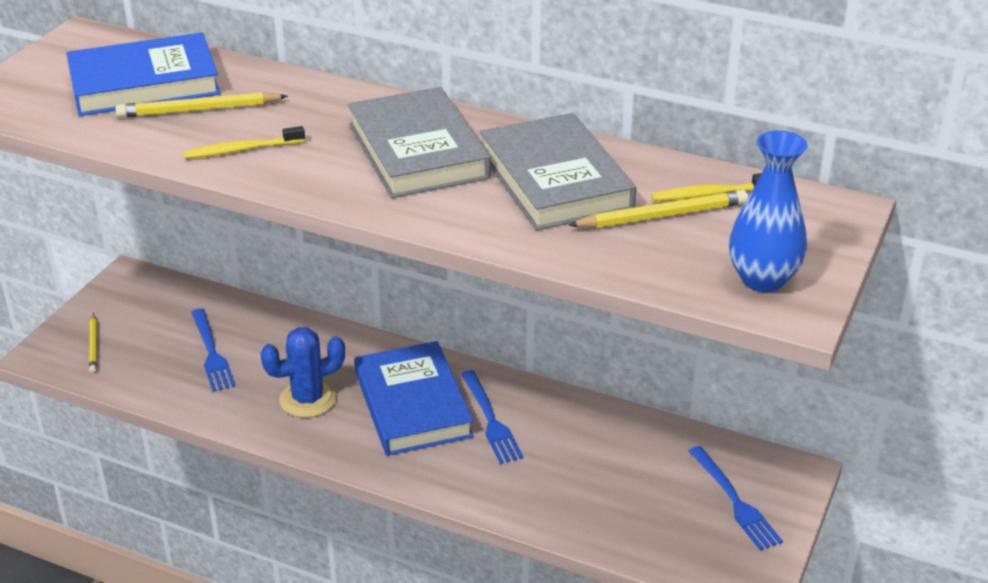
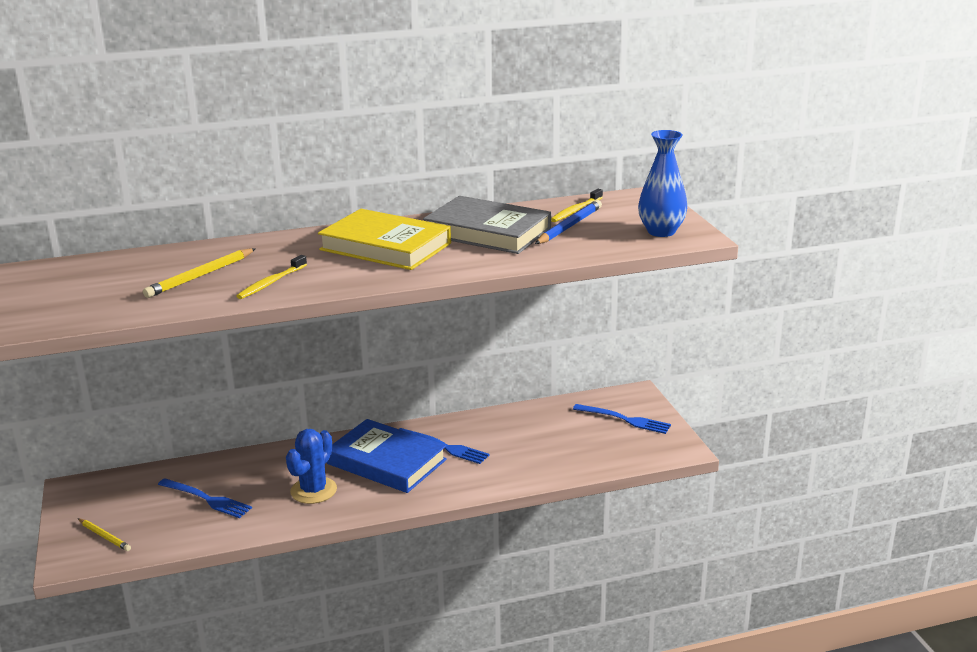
camera: 40 degrees left, 10 degrees down
(144, 83) = (131, 277): blue book -> none
(418, 151) = (385, 246): grey book -> yellow book
(663, 216) = (570, 226): yellow pencil -> blue pencil

